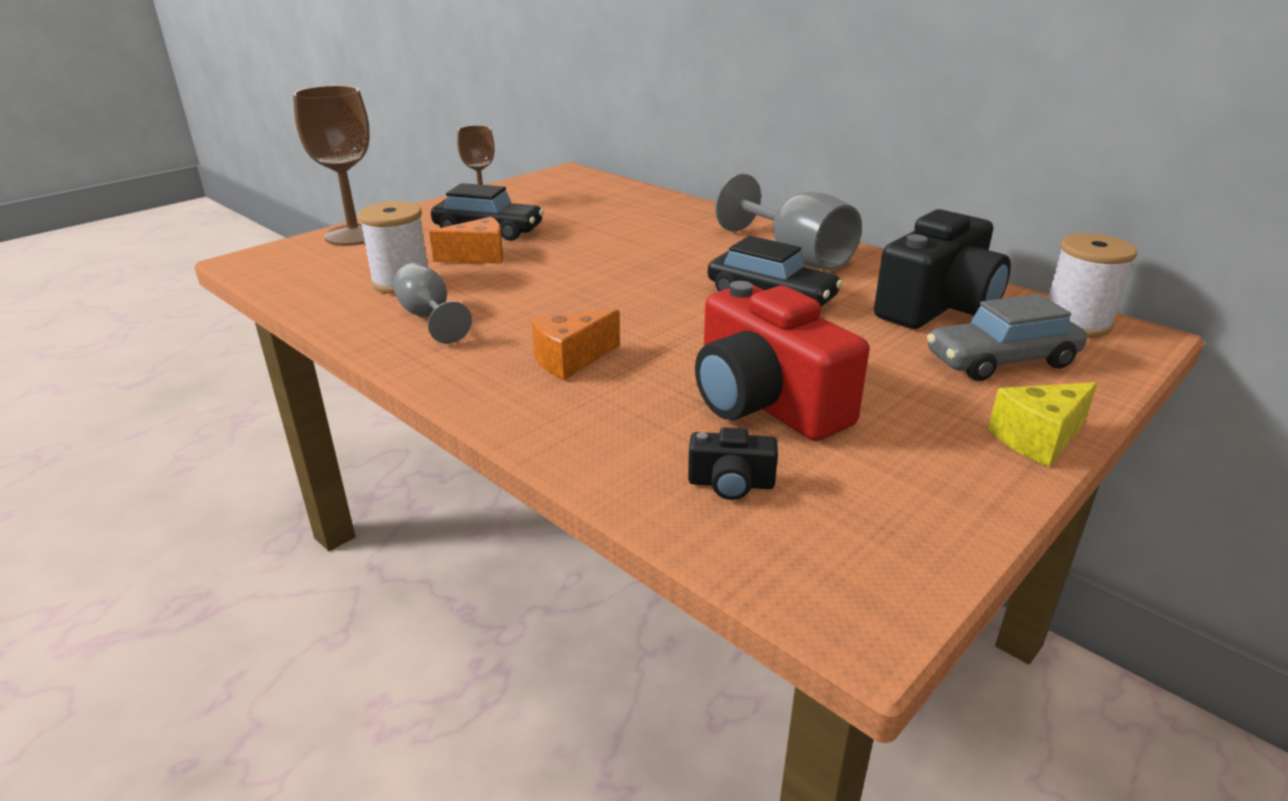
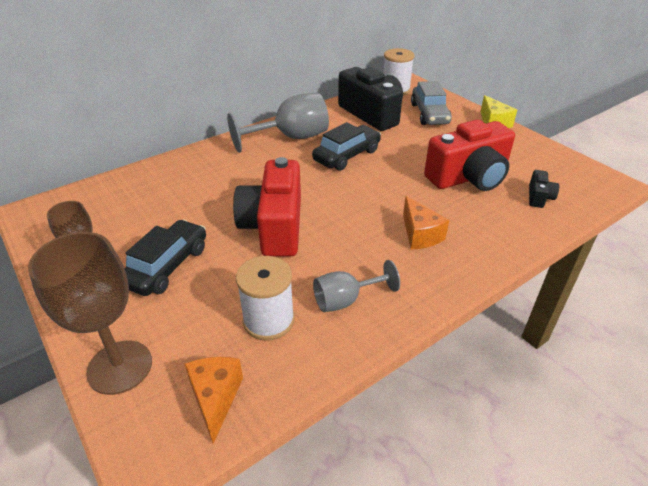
camera: 80 degrees left, 10 degrees up
(478, 256) = (228, 273): orange cheese -> orange cheese (215, 398)
(567, 268) = (274, 226): none -> red camera

